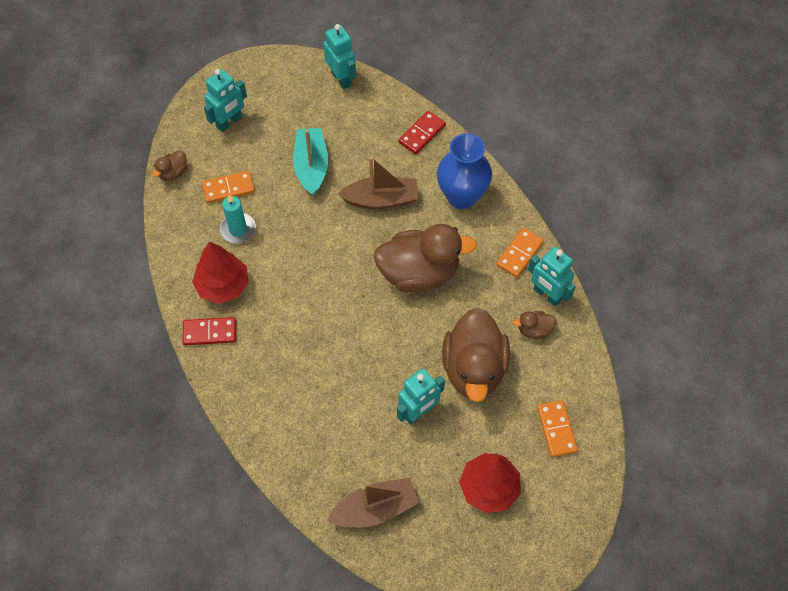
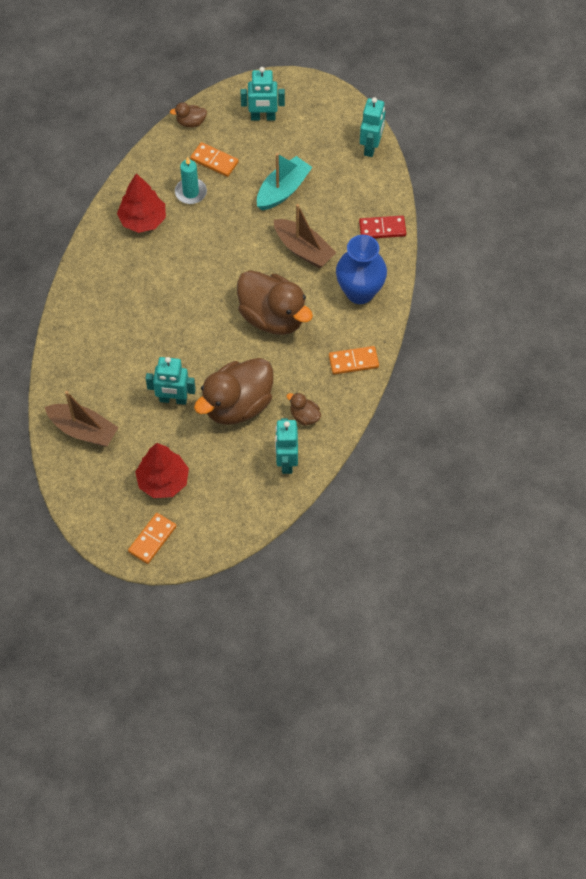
camera: 45 degrees right, 0 degrees up
(210, 332) = (103, 242): red domino -> none
(547, 295) = (340, 402): turquoise robot -> turquoise robot (286, 461)
(556, 429) = (245, 486): orange domino -> orange domino (152, 539)

